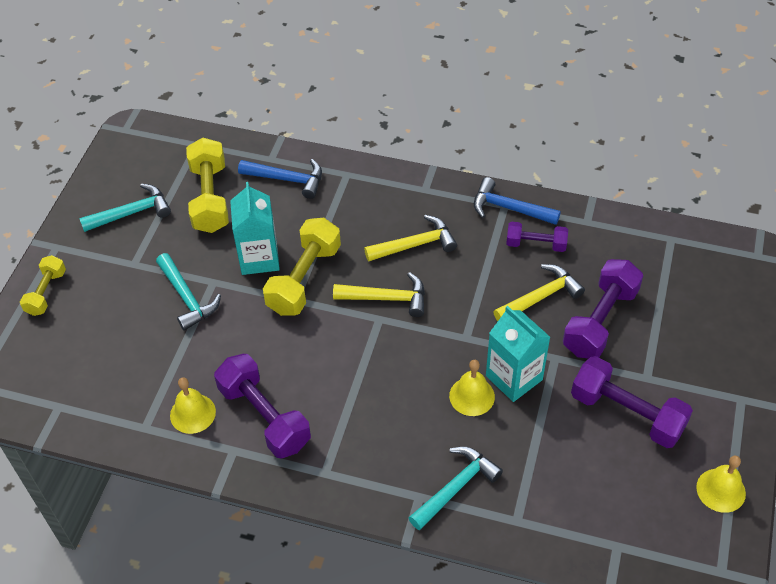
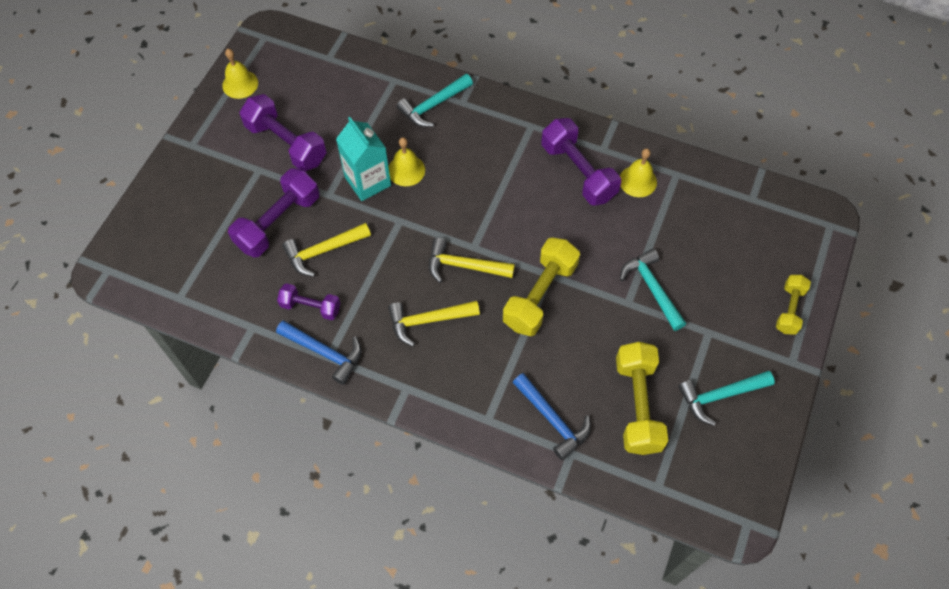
camera: 175 degrees left, 10 degrees up
(259, 258) = (583, 323): turquoise carton -> none
(287, 179) = (553, 420): blue hammer -> blue hammer turned 150 degrees counterclockwise

